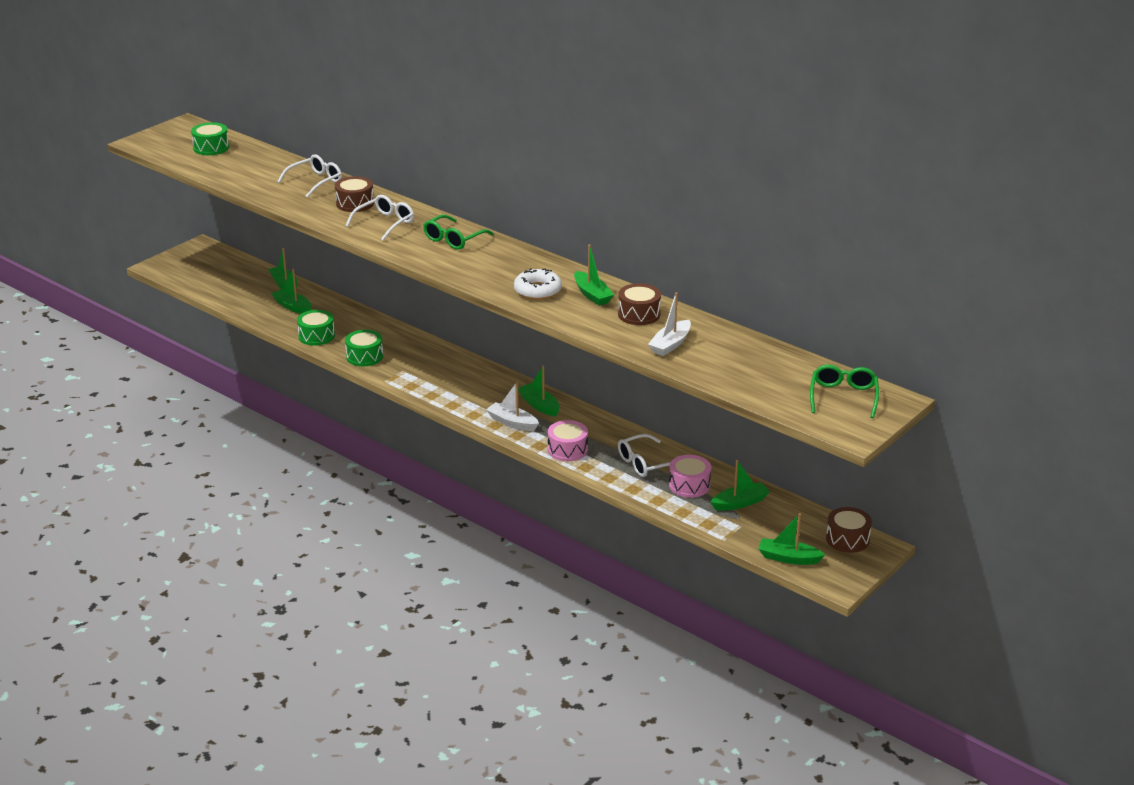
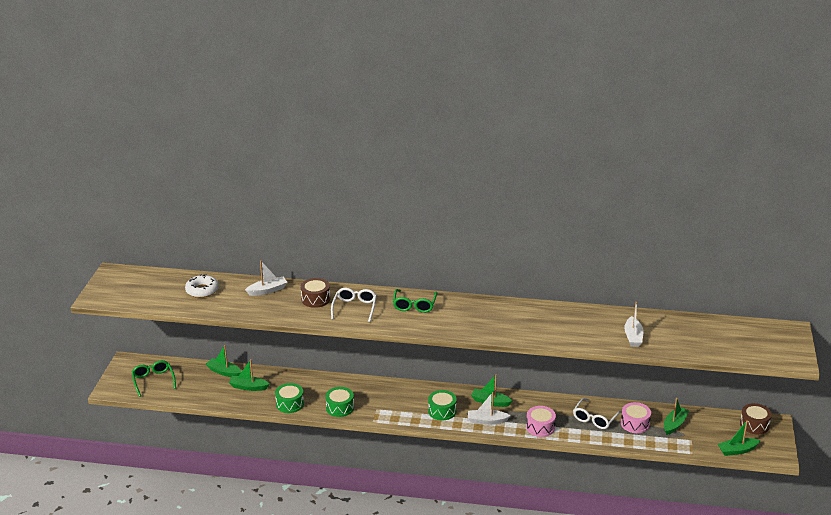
camera: 30 degrees left, 0 degrees up
(211, 148) = (157, 286): green drum -> green drum (442, 411)
(315, 182) = (267, 290): white glasses -> white boat
(537, 290) = (511, 326): white donut -> white donut (202, 290)
(592, 295) = (547, 317): green boat -> none
(639, 314) = (590, 322): brown drum -> none
(843, 397) = (764, 338): green glasses -> green glasses (153, 380)

